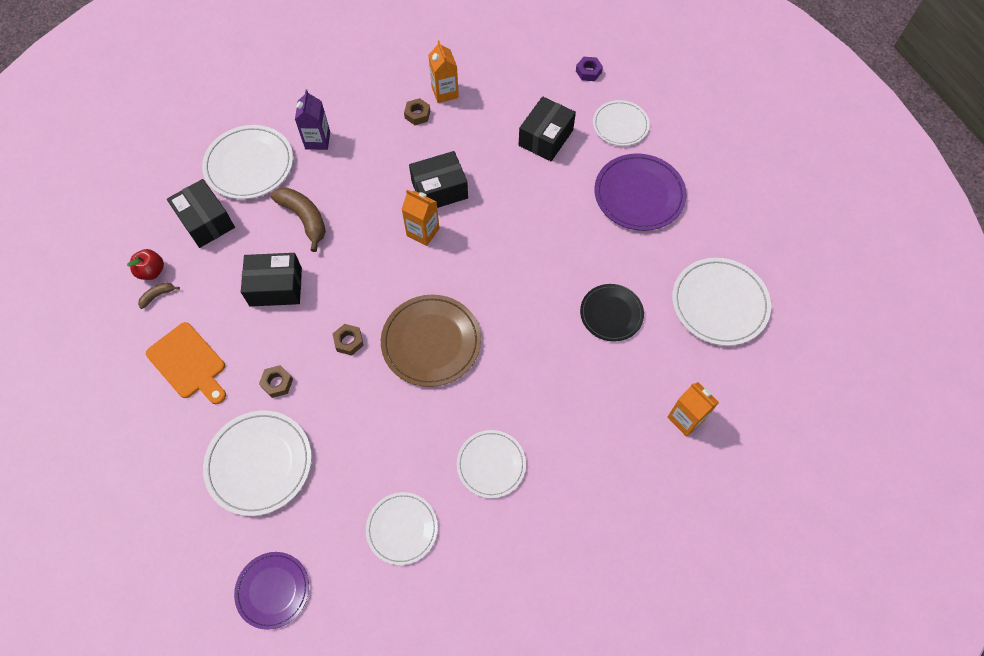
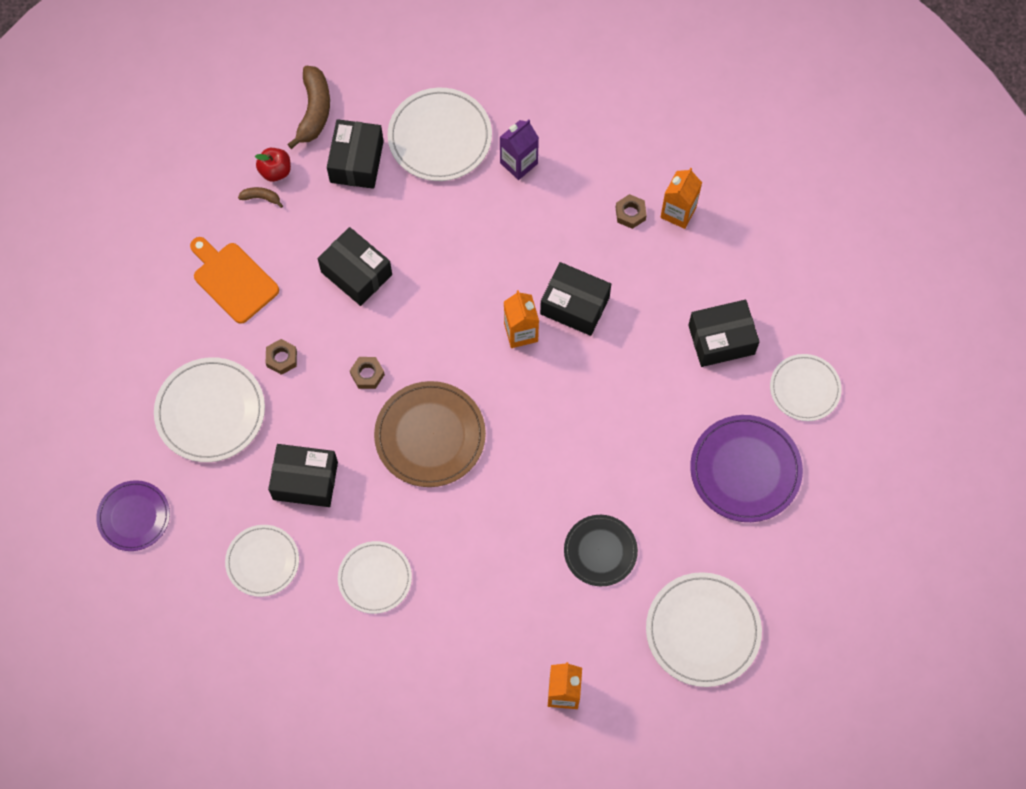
camera: 45 degrees right, 5 degrees up
(189, 363) = (233, 280): orange cutting board -> orange cutting board turned 135 degrees clockwise
(304, 219) = (436, 231): brown banana -> brown banana (314, 111)
(376, 446) = (305, 481): none -> black box
(588, 72) = (835, 308): purple nut -> none

